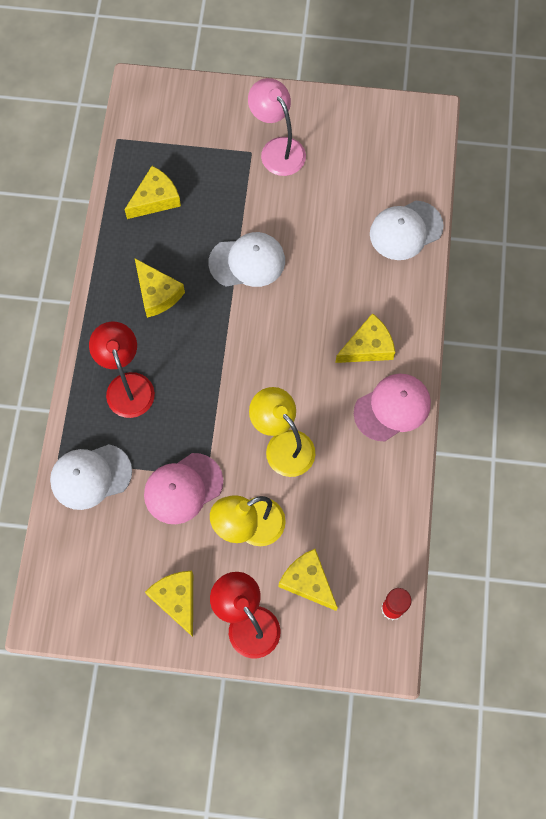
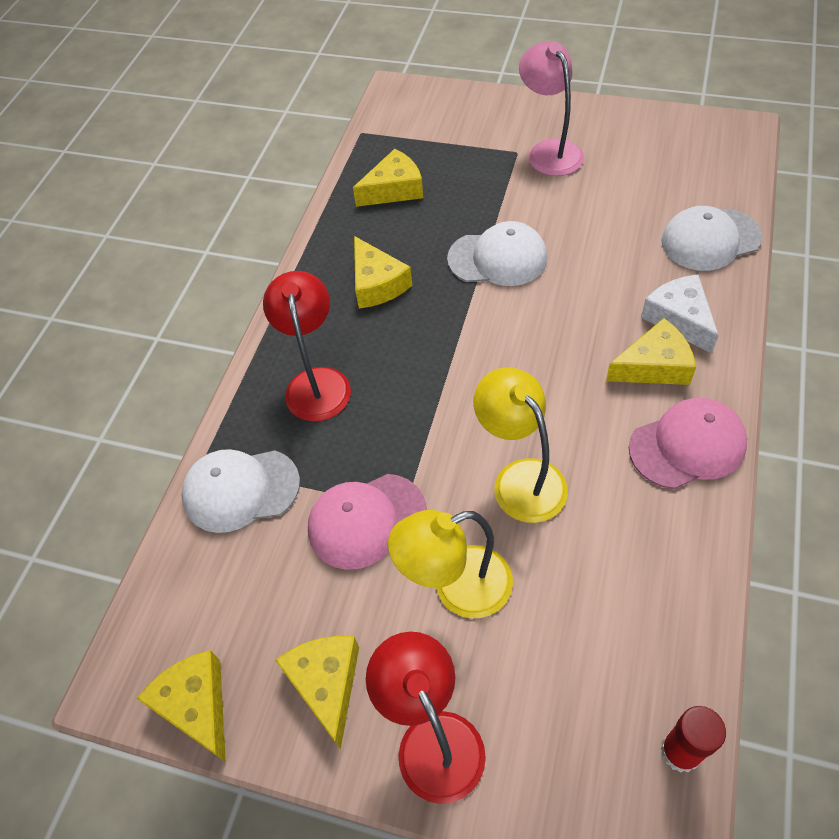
camera: 15 degrees right, 15 degrees down
(308, 581) = (539, 685): yellow cheese -> yellow cheese (196, 706)
(385, 305) = (679, 319): none -> white cheese

